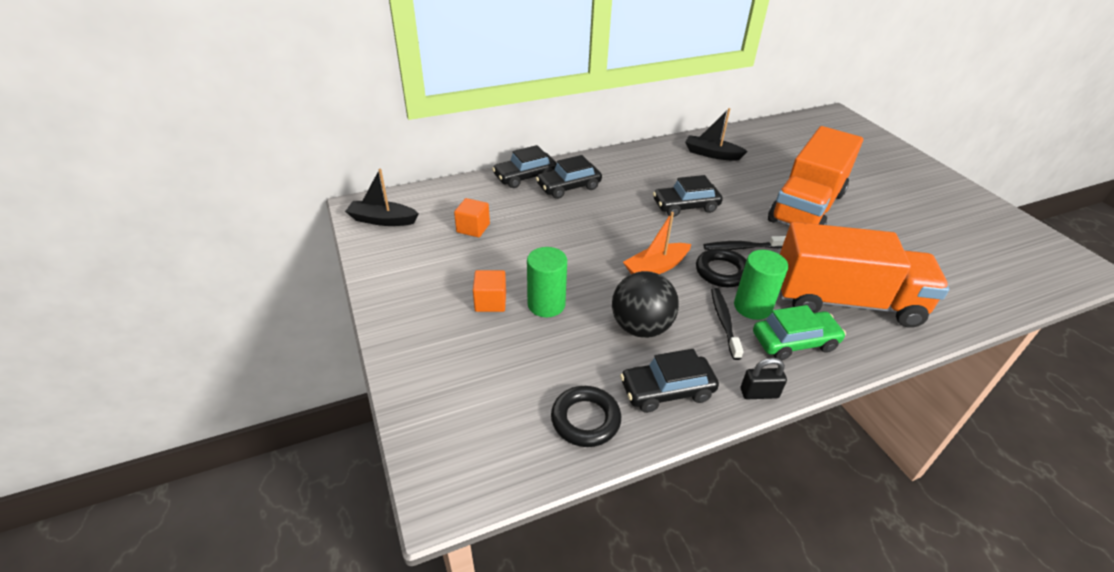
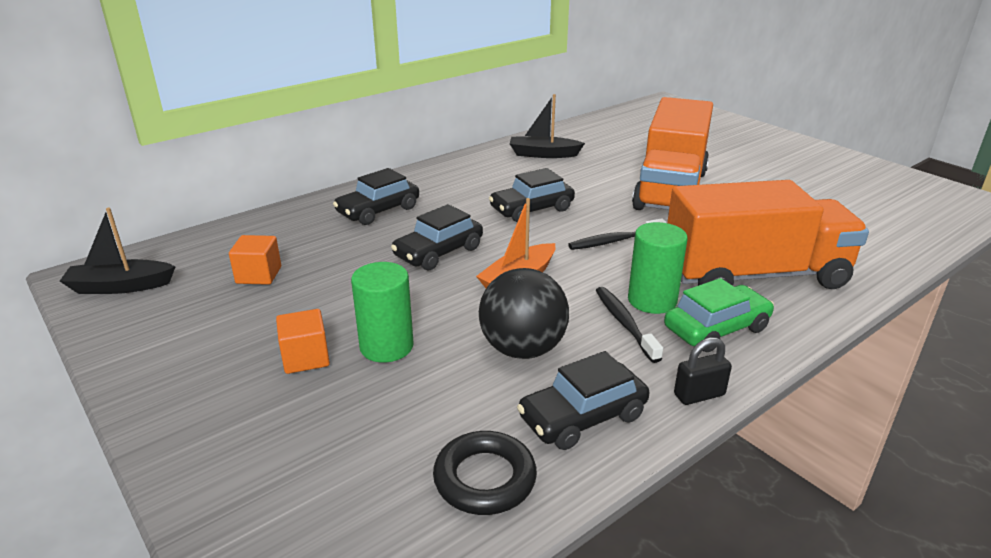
camera: 15 degrees left, 10 degrees down
(525, 177) = (317, 208): black car -> black car (438, 252)
(722, 272) = (600, 270): black ring -> none

